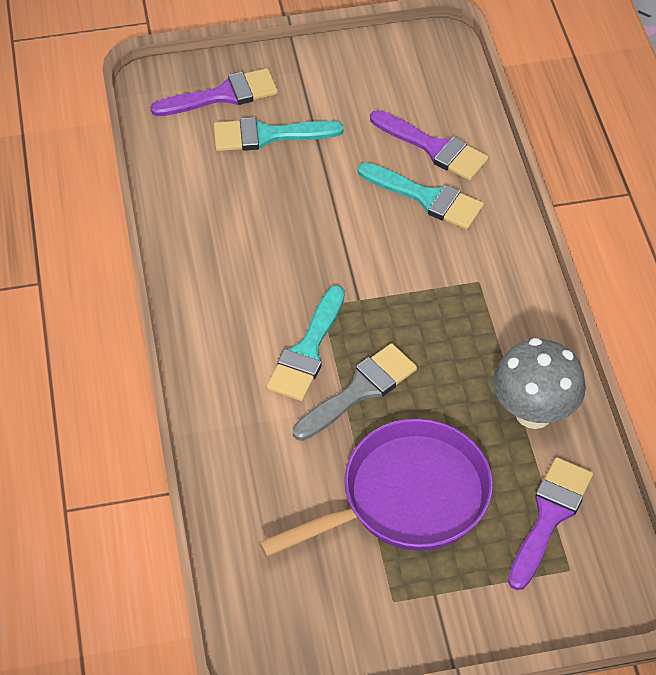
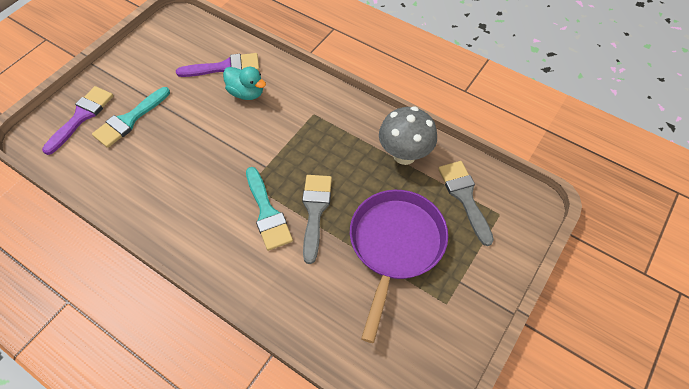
camera: 45 degrees left, 5 degrees up
(427, 198) = (246, 93): turquoise brush -> turquoise duck
(549, 516) = (464, 197): purple brush -> grey brush

